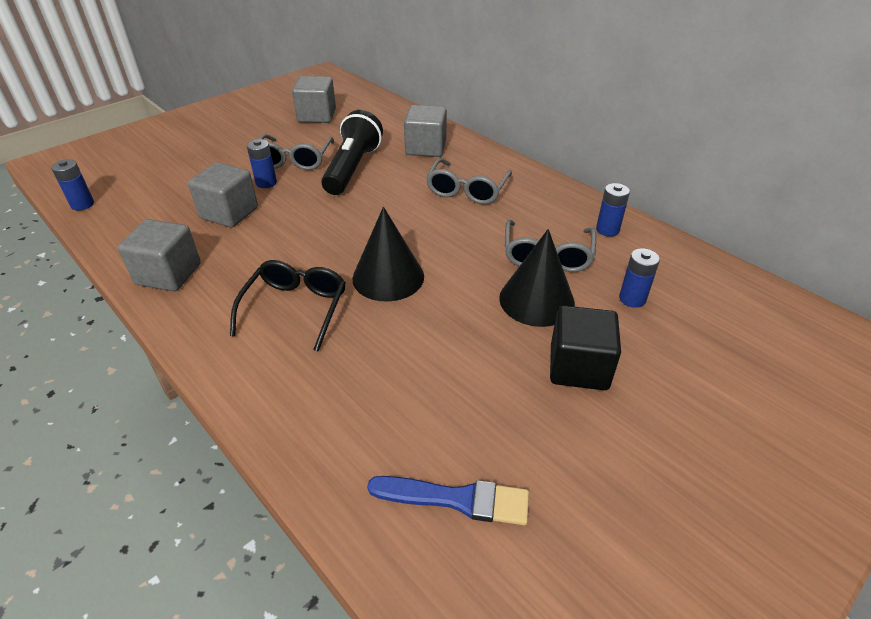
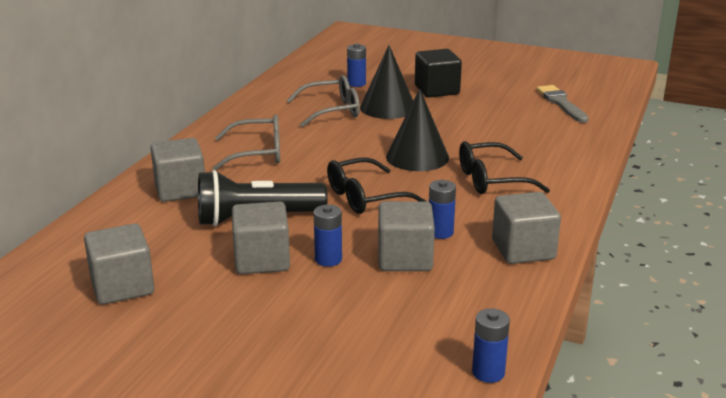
camera: 115 degrees left, 15 degrees down
(294, 160) = (262, 260): grey glasses -> grey cube
(336, 222) = (366, 197): none -> black glasses
(456, 499) = (561, 103): blue brush -> grey brush
(607, 230) = (278, 97): blue battery -> blue battery (440, 232)

